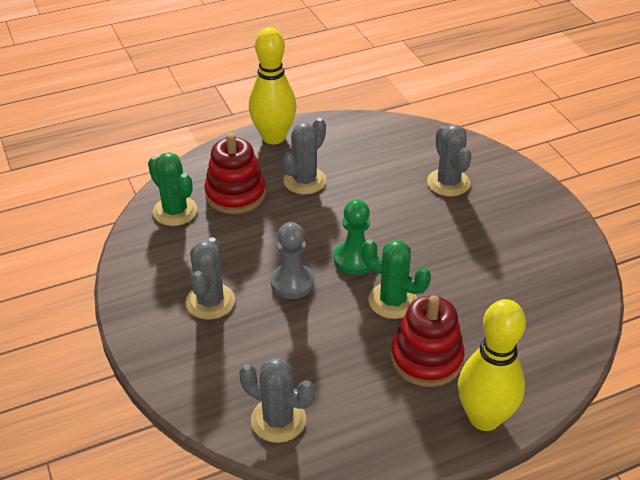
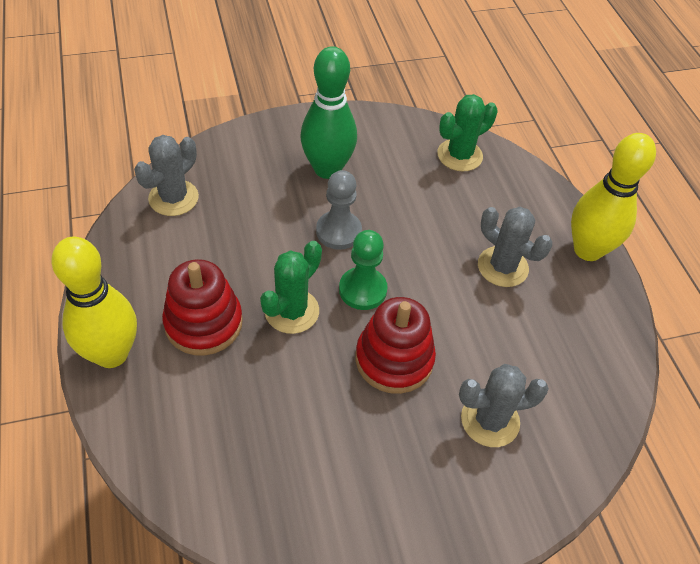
camera: 95 degrees right, 10 degrees up
(210, 301) = (327, 169): grey cactus -> green bowling pin
(235, 194) = (483, 204): red stacking toy -> red stacking toy (394, 359)

